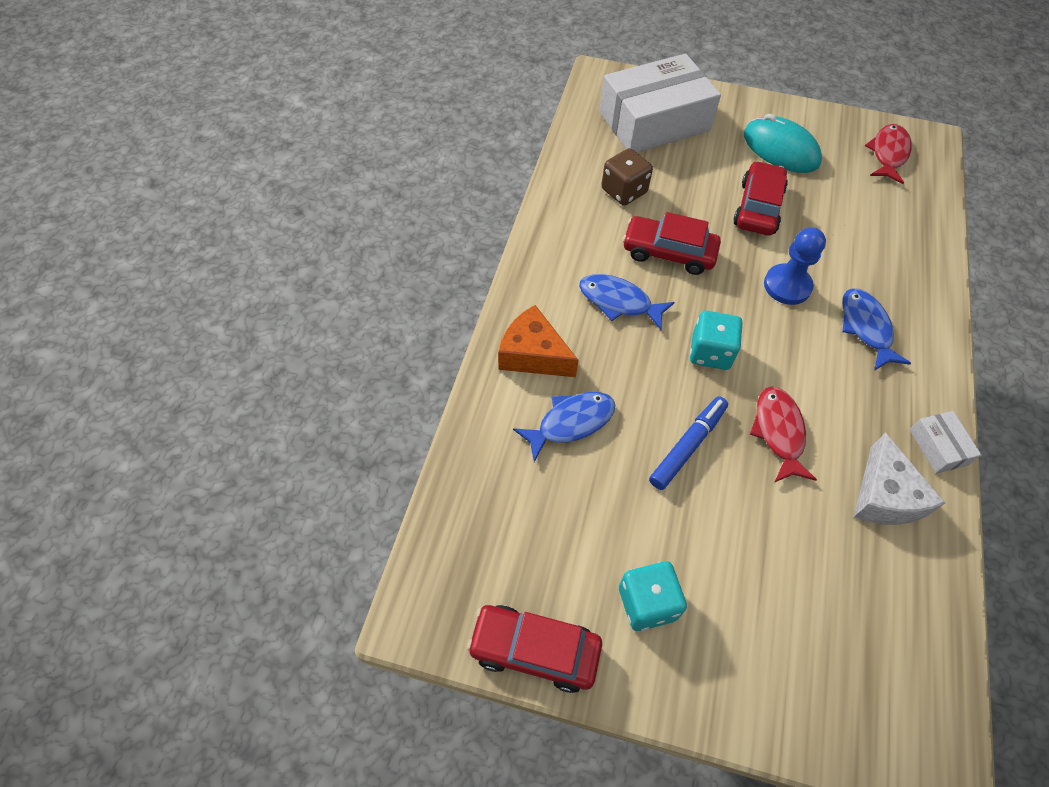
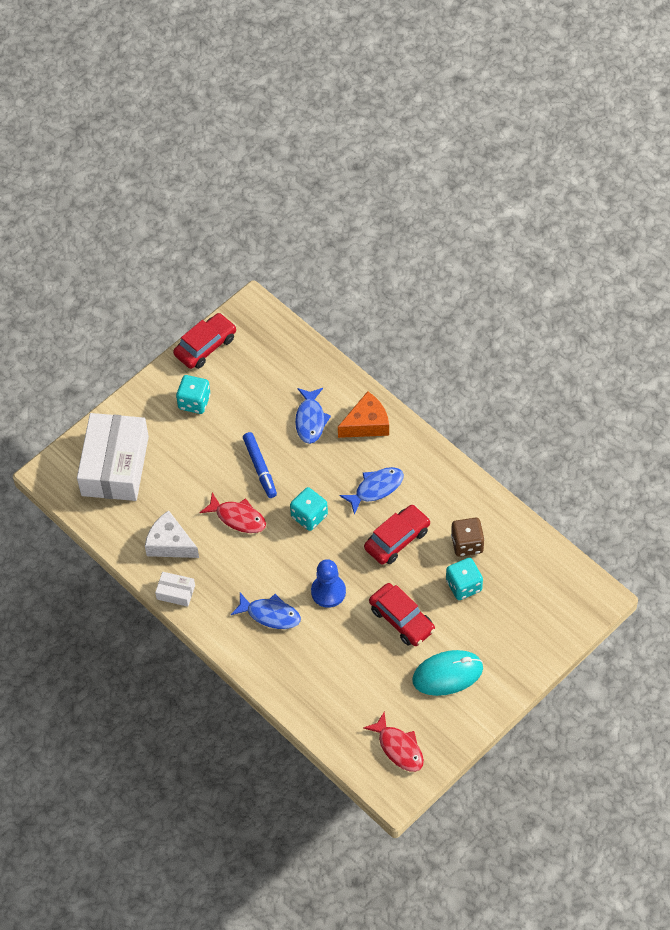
camera: 125 degrees right, 0 degrees up
(654, 121) = (526, 605): white box -> white box (115, 466)
(675, 174) = (463, 586): none -> turquoise dice

